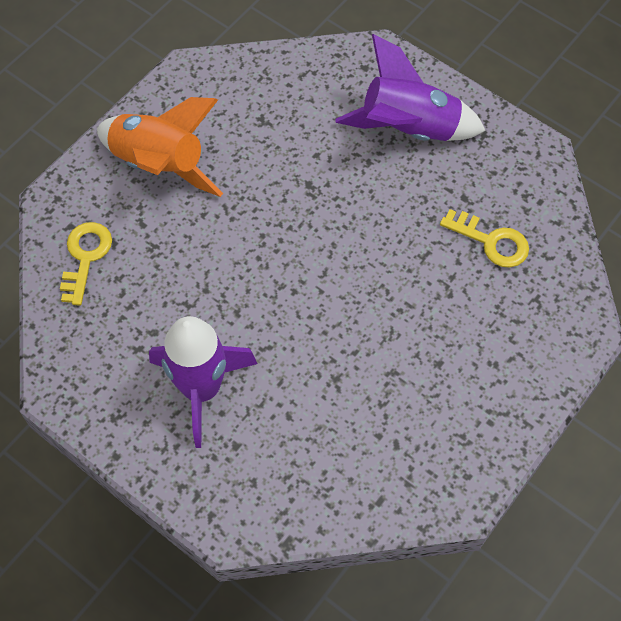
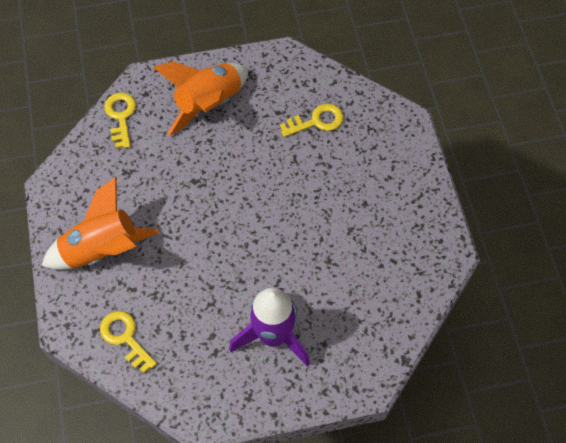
camera: 50 degrees left, 0 degrees up
(318, 67) = (121, 116): none -> yellow key
(408, 129) = (208, 104): purple rocket -> orange rocket

